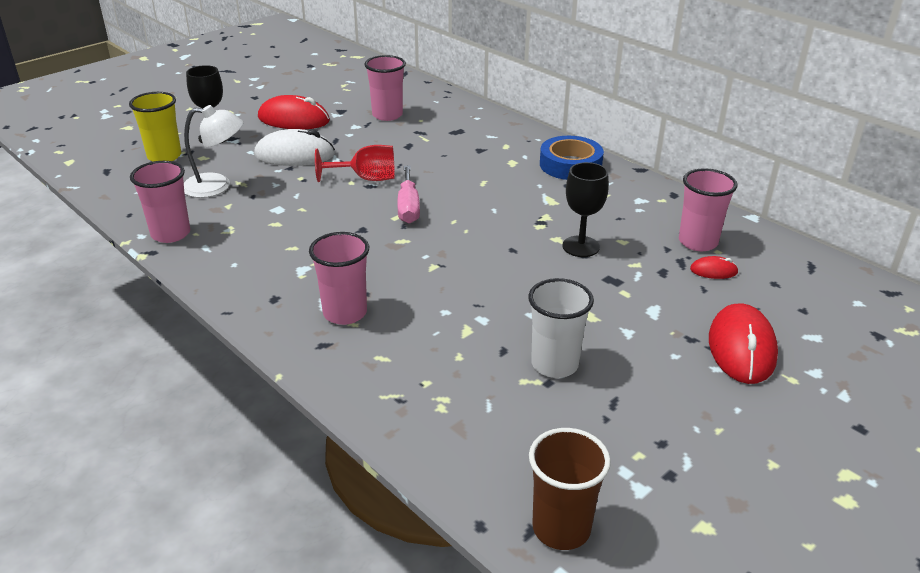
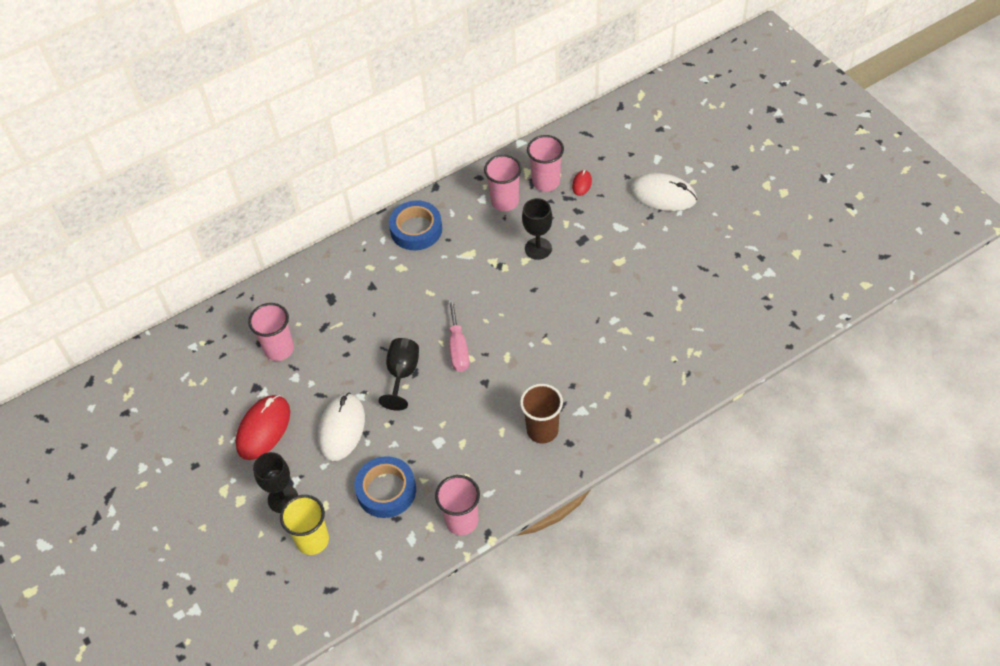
camera: 75 degrees left, 20 degrees up
(217, 186) = (386, 490): white lamp -> blue tape
(345, 313) = (594, 399): pink cup -> pink cup (505, 201)
(366, 179) = (402, 374): red goblet -> black goblet
(408, 207) = (458, 348): pink screwdriver -> pink screwdriver turned 75 degrees clockwise
(554, 364) = (665, 289): white cup -> none
(561, 528) = (793, 311): brown cup -> brown cup (542, 430)
(741, 348) = (663, 195): red mouse -> white mouse

